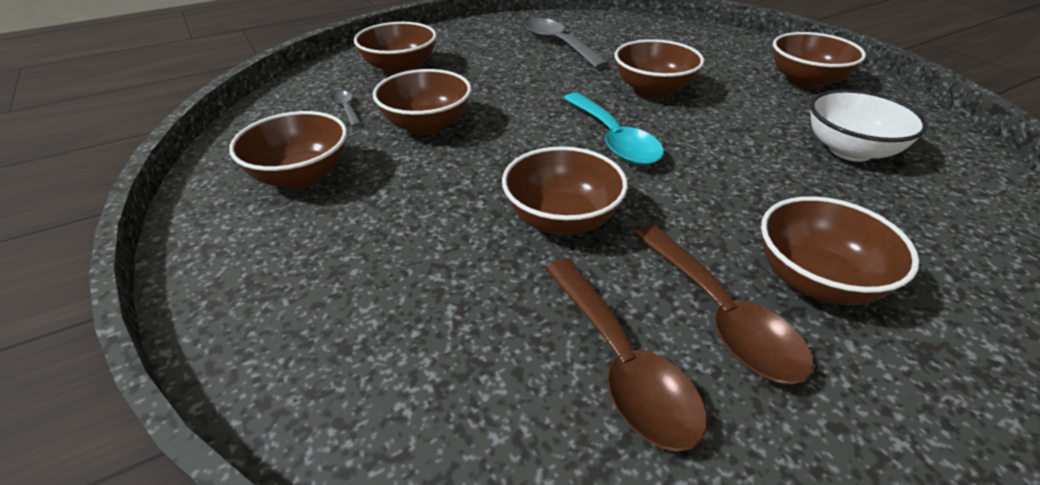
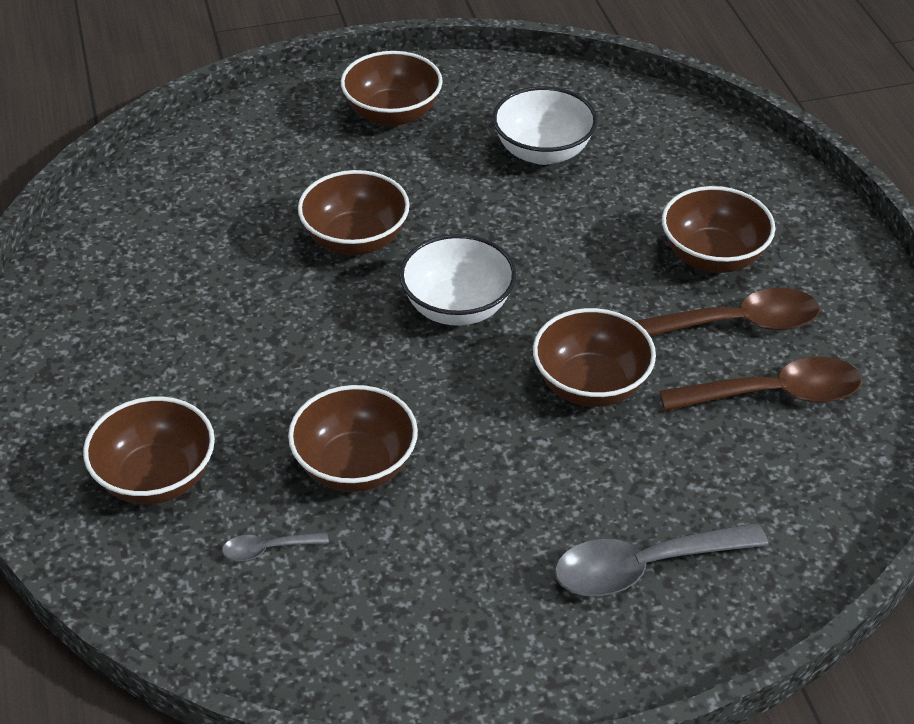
camera: 75 degrees left, 5 degrees up
(301, 176) = (435, 599): brown bowl -> none
(558, 44) = (167, 287): grey spoon -> grey spoon (643, 567)
(613, 139) = (457, 307): turquoise spoon -> white bowl

